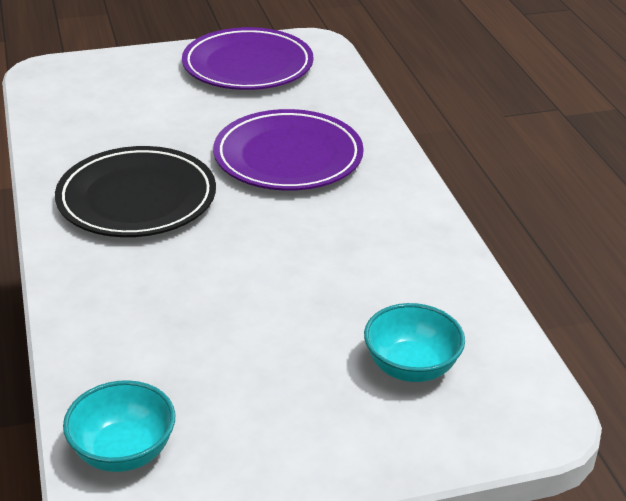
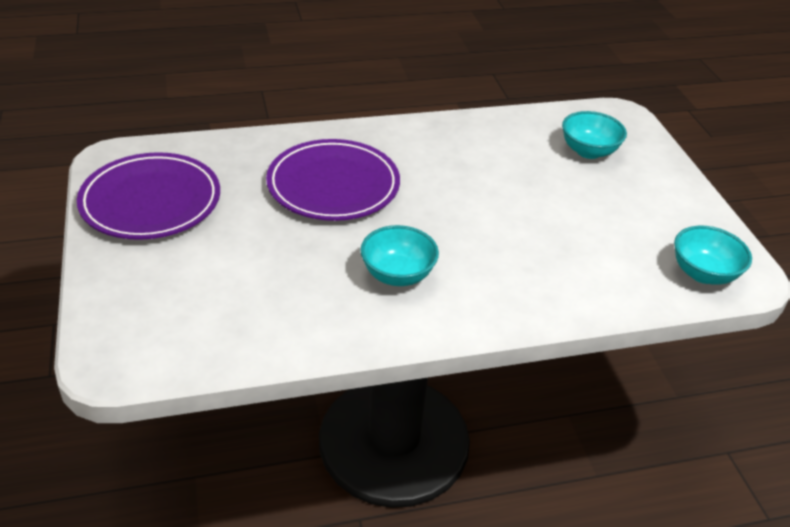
camera: 90 degrees left, 5 degrees up
(137, 199) = (397, 275): black plate -> turquoise bowl

